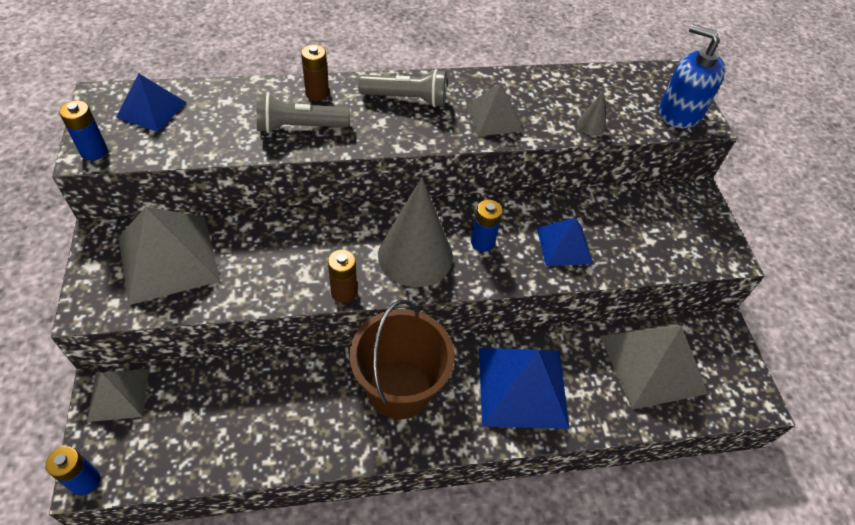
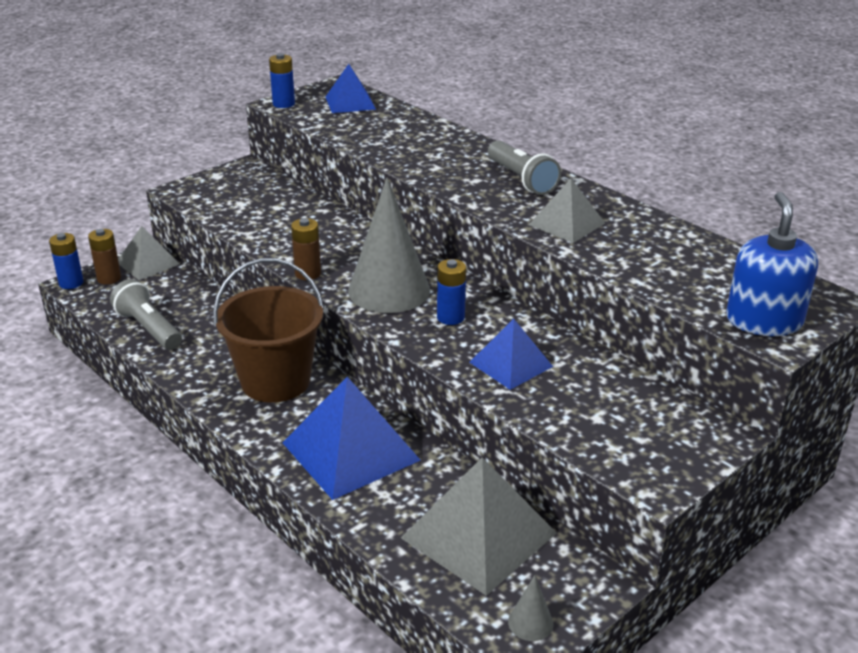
camera: 60 degrees right, 20 degrees down
(168, 258) = (255, 196): grey pyramid -> none
(300, 127) = (415, 153): grey flashlight -> grey flashlight (149, 328)
(317, 93) = (464, 145): brown battery -> brown battery (109, 278)
(591, 125) = (645, 274): grey cone -> grey cone (530, 622)

